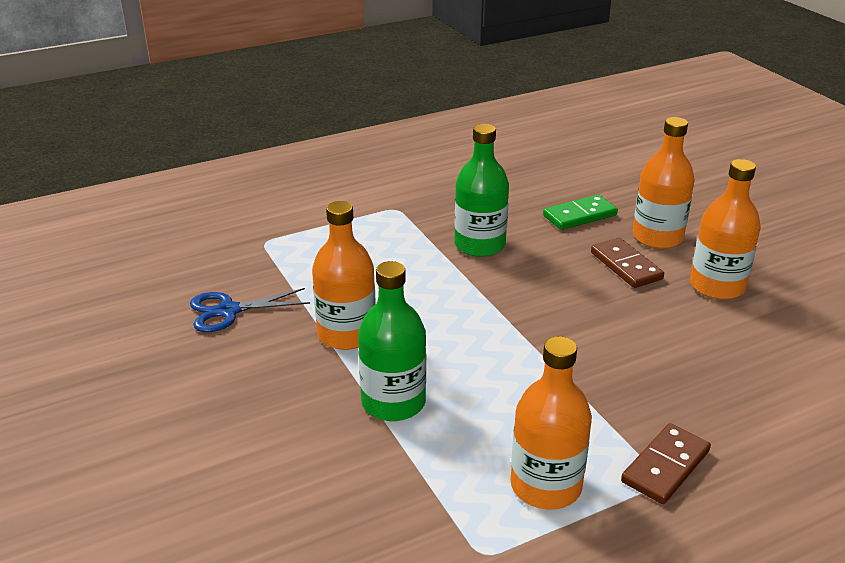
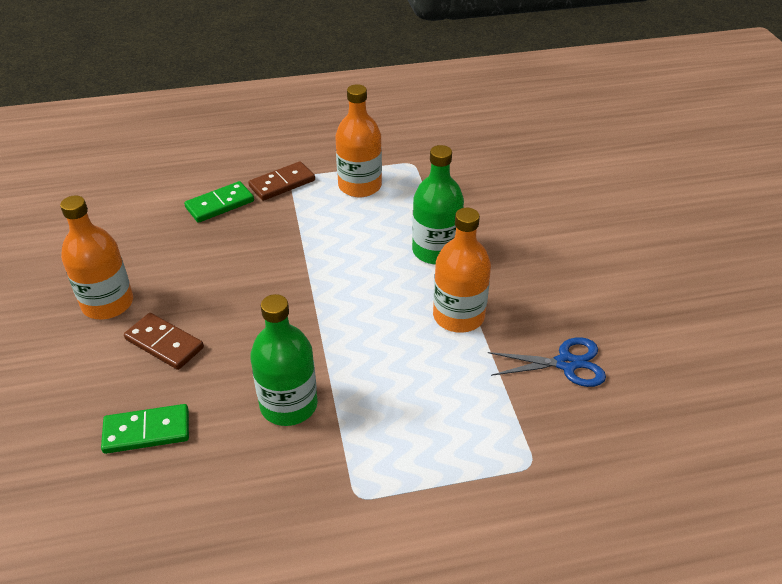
camera: 165 degrees left, 10 degrees up
(626, 266) = (164, 343): brown domino -> brown domino turned 45 degrees counterclockwise
(657, 237) = (97, 376): orange bottle -> none
(720, 415) = (220, 204): none -> green domino

